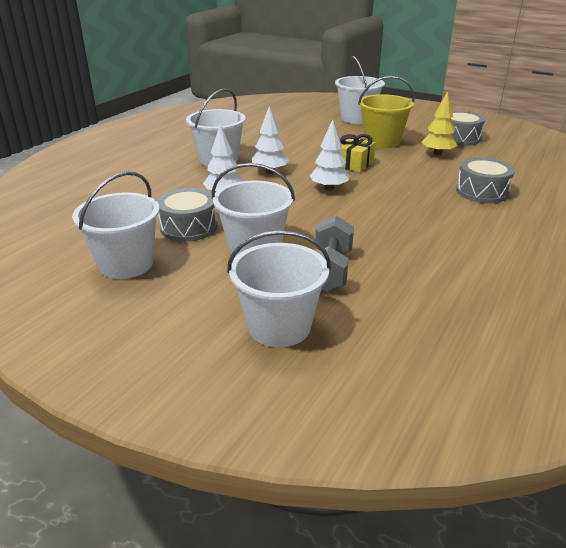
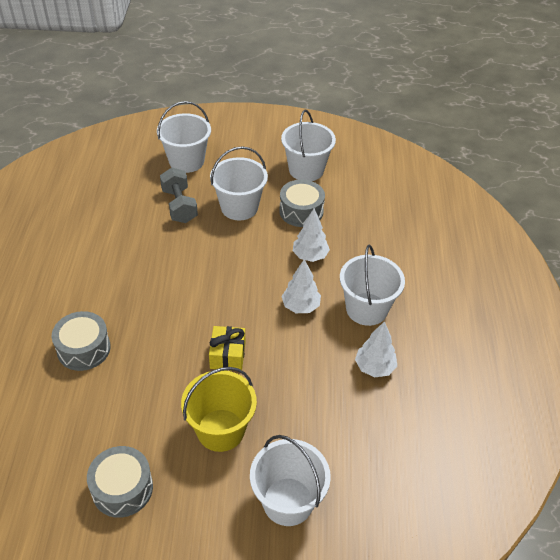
camera: 150 degrees right, 15 degrees up
(329, 188) = (229, 299): white tree -> white tree (374, 367)
(437, 154) = (143, 421): yellow tree -> none

